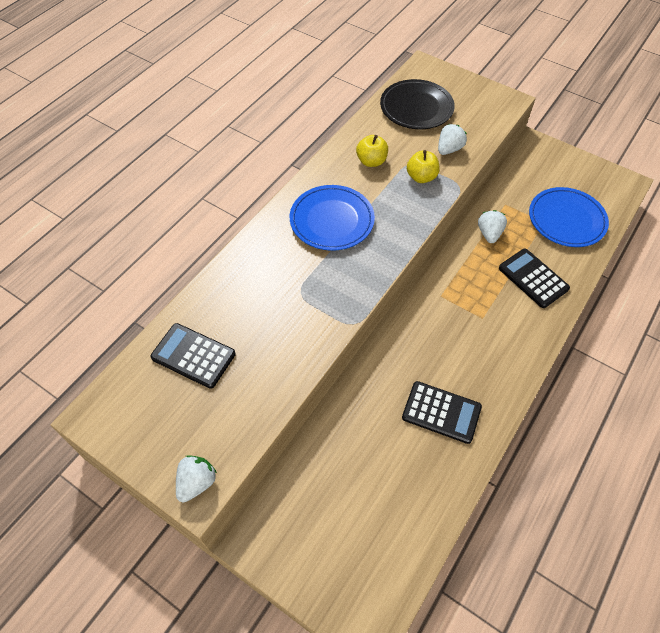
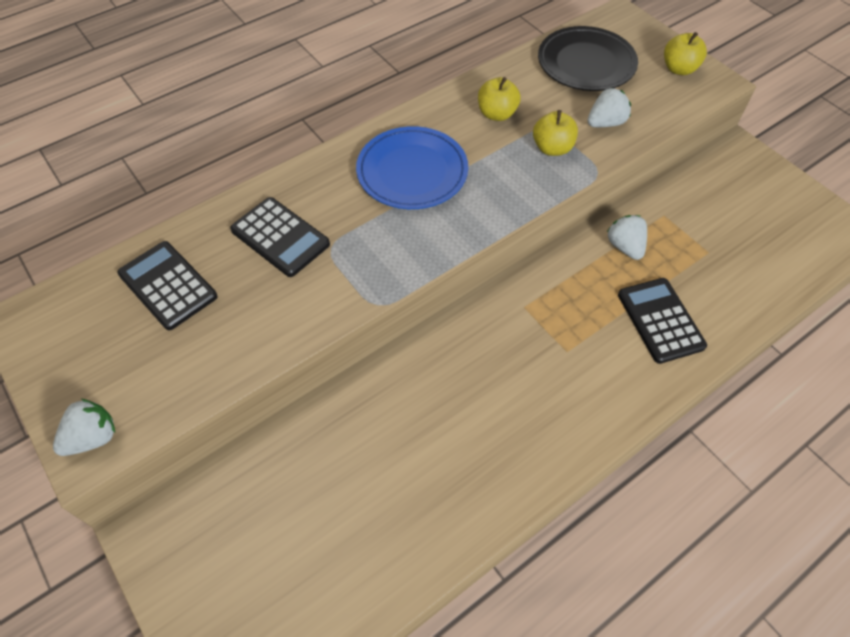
camera: 20 degrees right, 0 degrees up
(441, 412) = (456, 455): black calculator -> black calculator (280, 237)
(480, 97) = (679, 69): none -> yellow apple
(489, 234) = (625, 247): white strawberry -> white strawberry turned 45 degrees counterclockwise
(566, 220) = (742, 257): blue plate -> none

